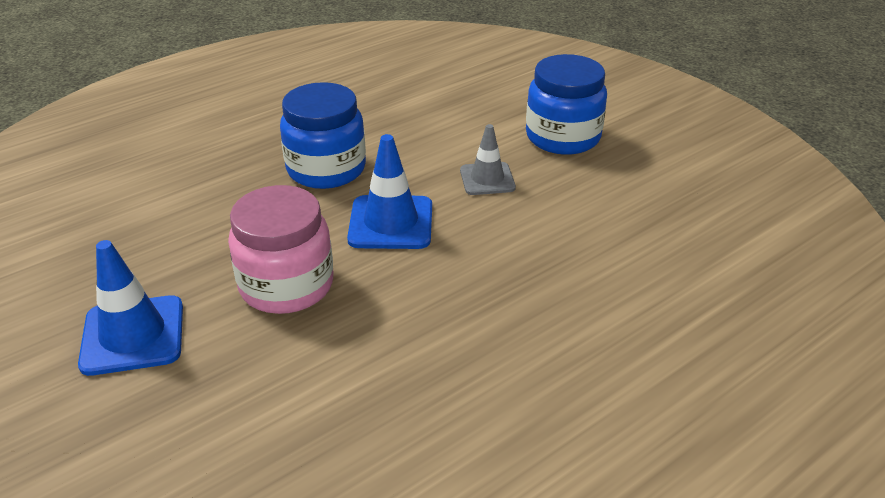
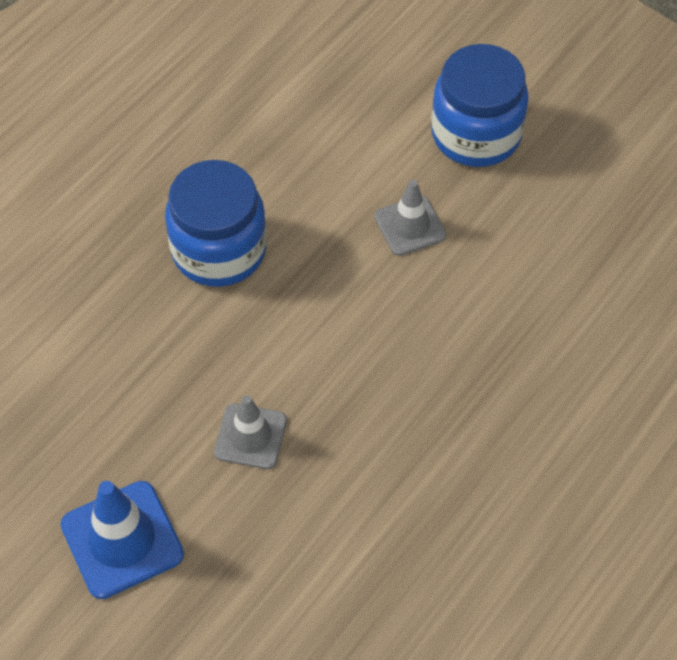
camera: 15 degrees left, 20 degrees up
(286, 285) = (250, 436): pink jar -> grey traffic cone
(391, 223) = (326, 320): blue traffic cone -> none

